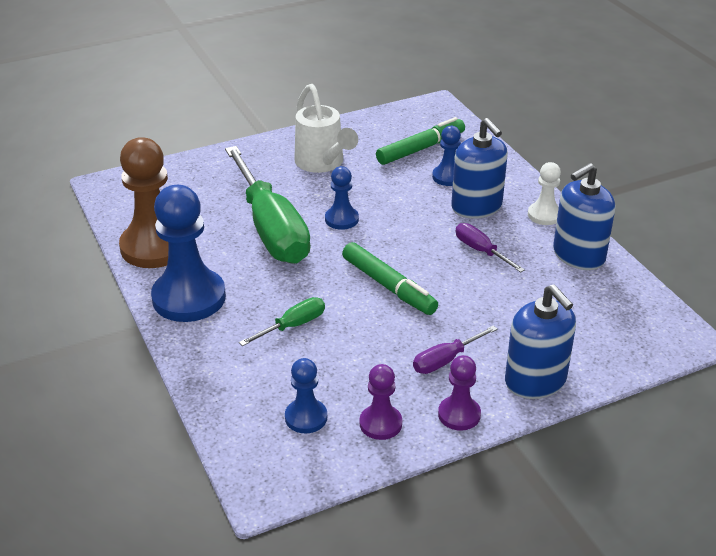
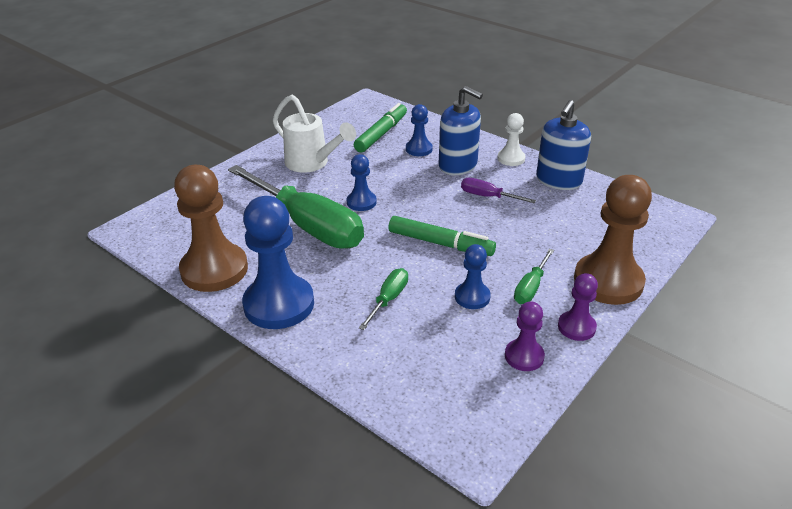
camera: 25 degrees left, 0 degrees up
(306, 417) = (460, 373): blue pawn -> blue pawn (472, 297)
(445, 360) = (530, 288): purple screwdriver -> green screwdriver
(535, 381) = (608, 281): blue soap dispenser -> brown pawn

